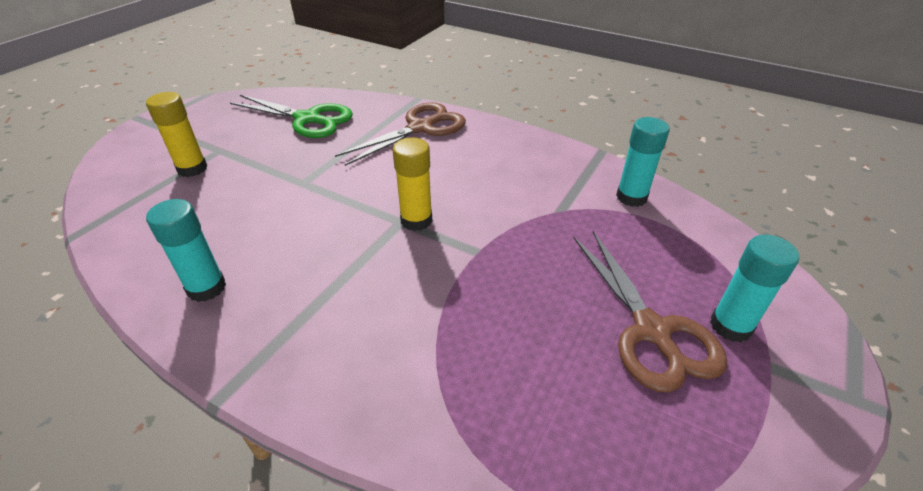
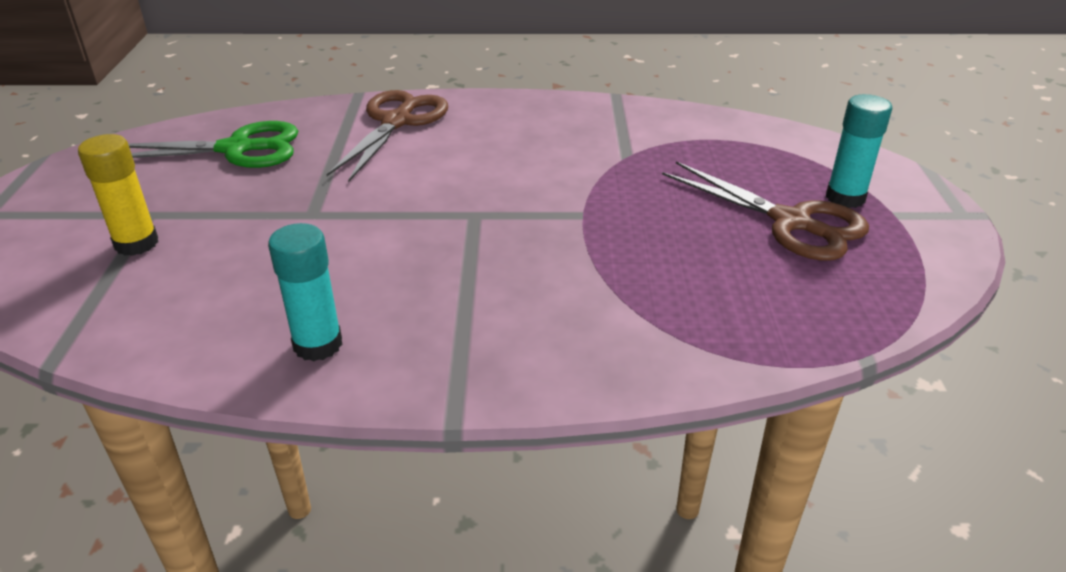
camera: 30 degrees left, 5 degrees down
(416, 220) = (490, 208): yellow glue stick -> none
(631, 197) = (680, 126): turquoise glue stick -> none

